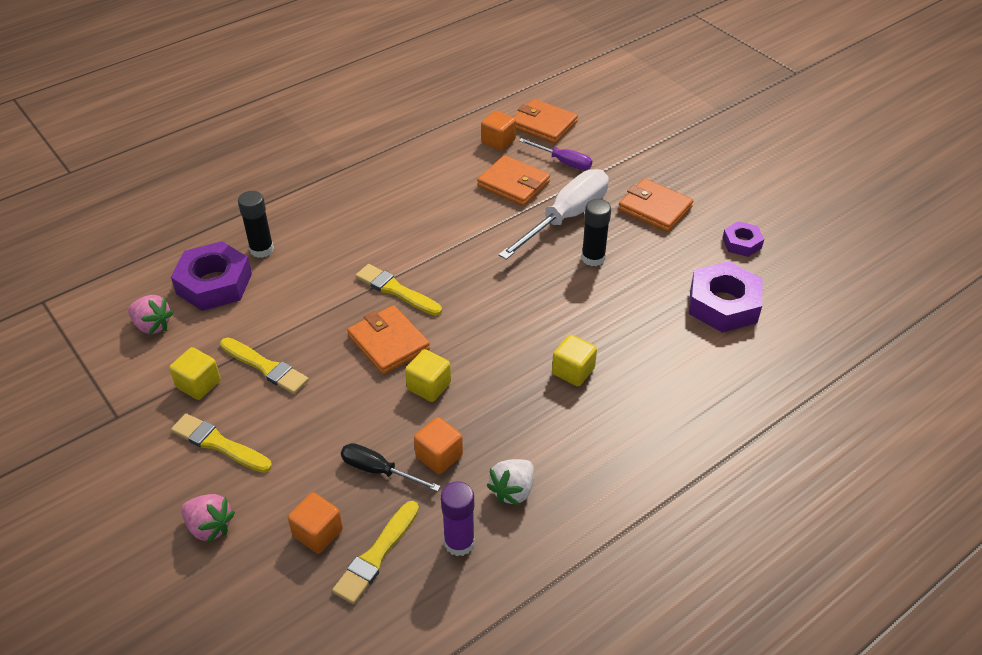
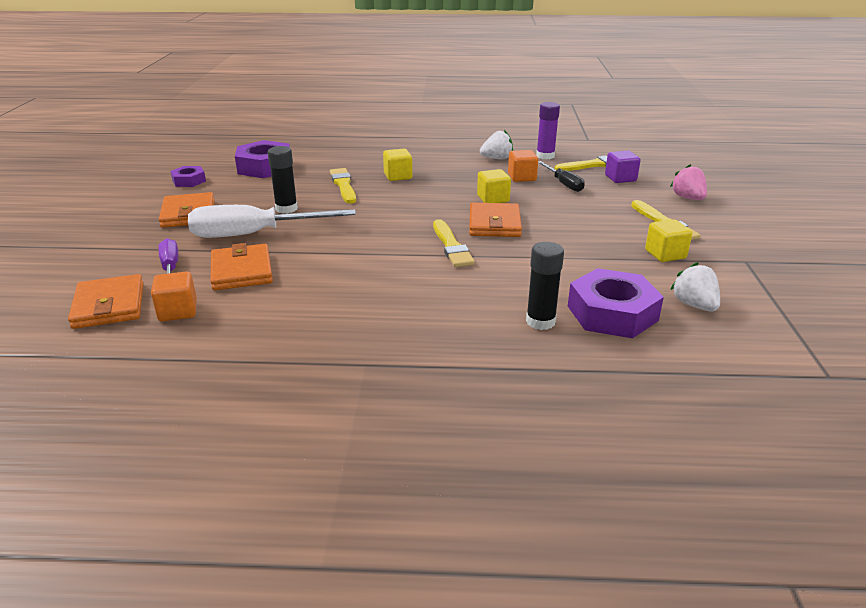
camera: 140 degrees left, 15 degrees down
(152, 325) = (694, 305): pink strawberry -> white strawberry
(266, 367) = (602, 244): yellow brush -> yellow brush (343, 185)
(318, 533) = (620, 178): orange cube -> purple cube

